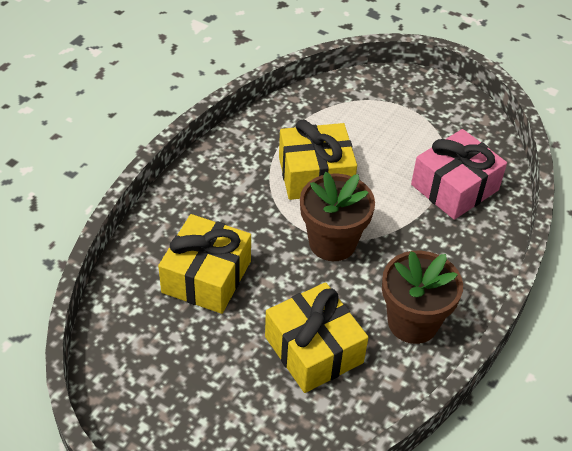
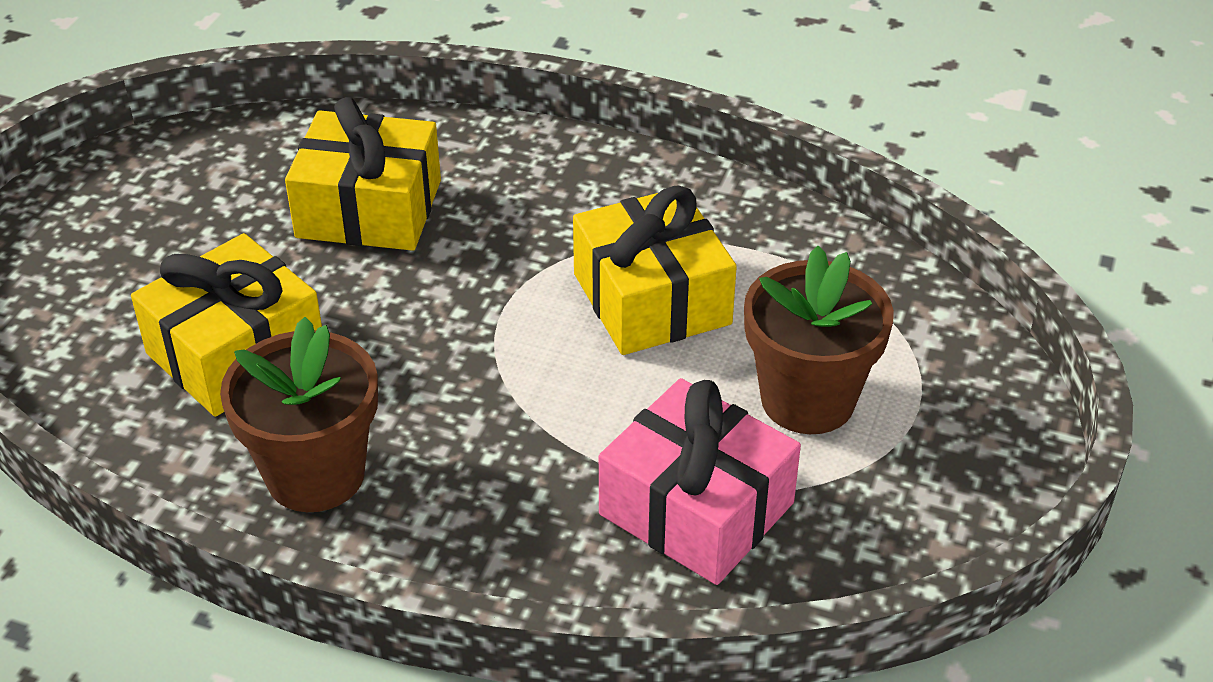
camera: 80 degrees right, 5 degrees down
(332, 242) = (484, 344): brown flower pot -> brown flower pot (807, 400)

